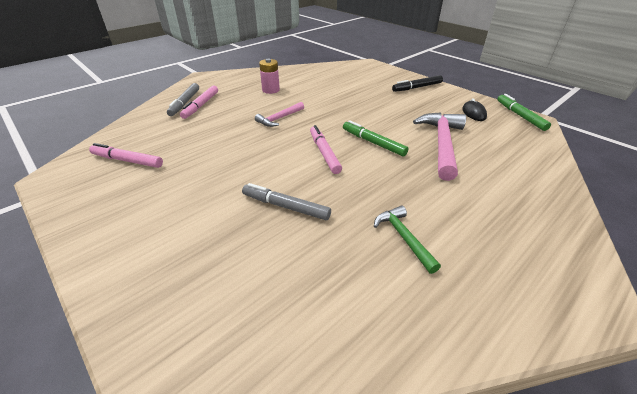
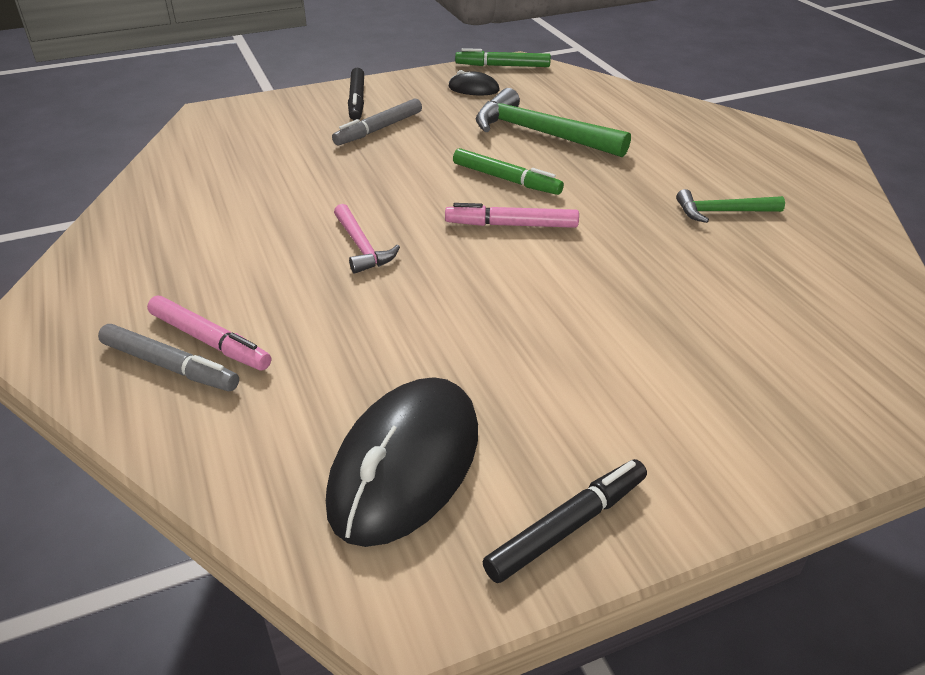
camera: 70 degrees left, 0 degrees up
(82, 209) = (567, 526): none -> black marker
(127, 161) = (405, 465): pink marker -> black mouse
(271, 90) = (220, 237): pink battery -> none
(285, 206) = (637, 284): grey marker -> grey marker (379, 129)
(373, 143) = (506, 179): green marker -> green marker turned 120 degrees counterclockwise
(442, 144) = (540, 133): pink hammer -> green hammer

